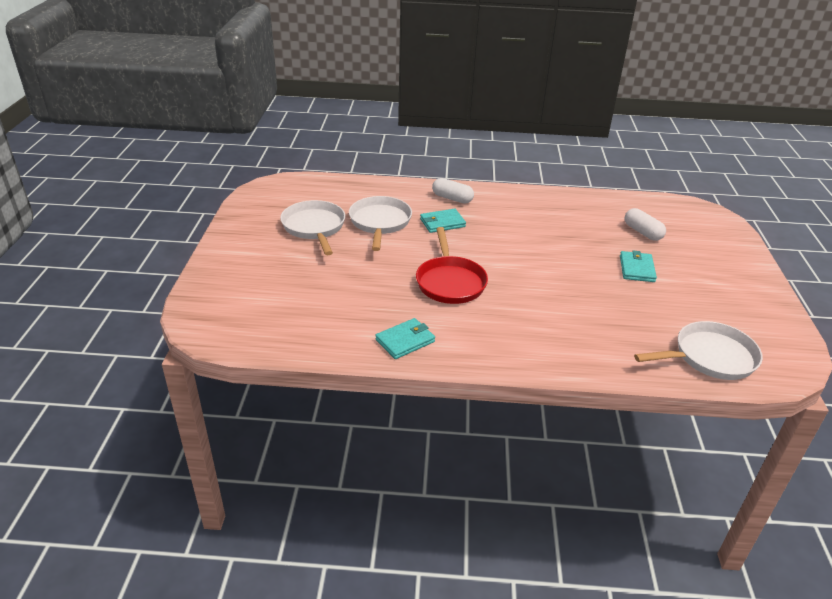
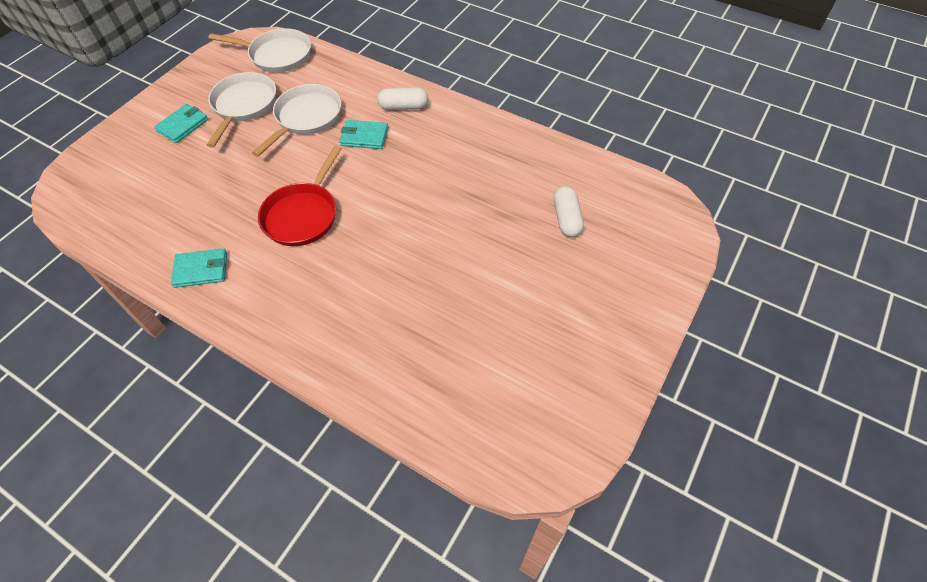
camera: 30 degrees right, 20 degrees up
(452, 198) = (404, 107): white capsule -> white capsule turned 60 degrees counterclockwise
(636, 269) = (508, 267): turquoise wallet -> turquoise wallet (183, 125)
(709, 357) = (469, 414): white pan -> white pan (277, 55)

